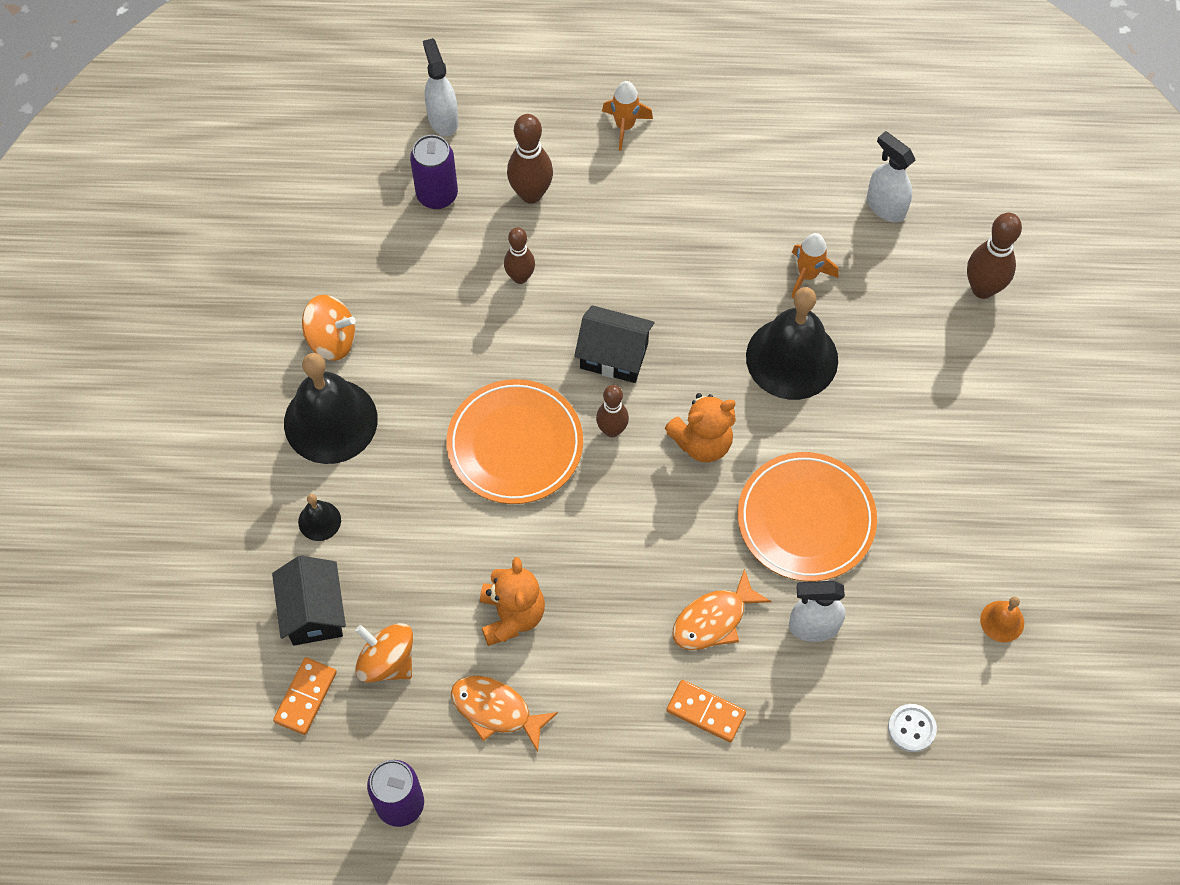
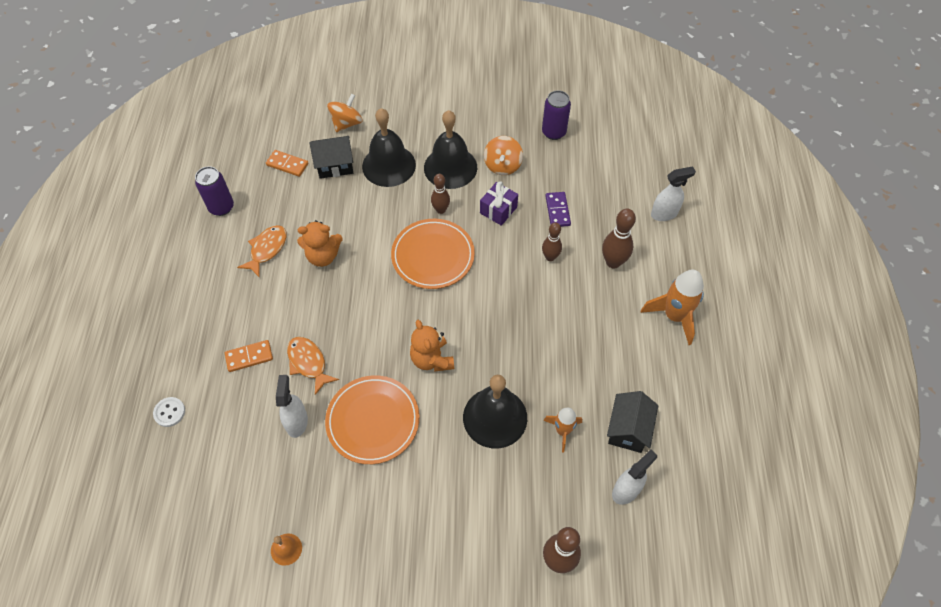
camera: 90 degrees right, 5 degrees down
(319, 521) = (389, 165): black bell -> black bell, size x2.24
(387, 661) = (302, 198): orange spinning top -> orange spinning top (347, 123)
(426, 348) = (498, 210): none -> purple gift
(430, 263) = (557, 210): none -> purple domino
(437, 195) = (607, 212): purple can -> purple can (553, 132)
(612, 430) = (441, 307): brown bowling pin -> brown bowling pin (441, 210)
(614, 356) = (495, 309): black house -> black house (628, 429)
(625, 126) = (674, 316): orange rocket -> orange rocket, size x1.65
(705, 712) = (249, 357): orange domino -> orange domino turned 45 degrees clockwise
(911, 728) = (219, 480): white button -> white button (169, 412)

